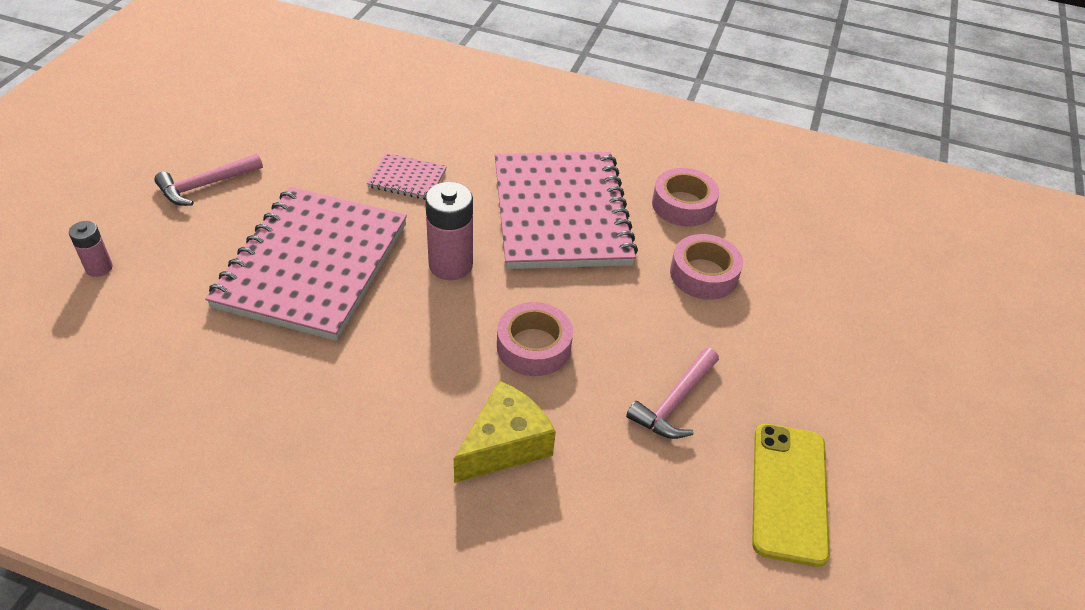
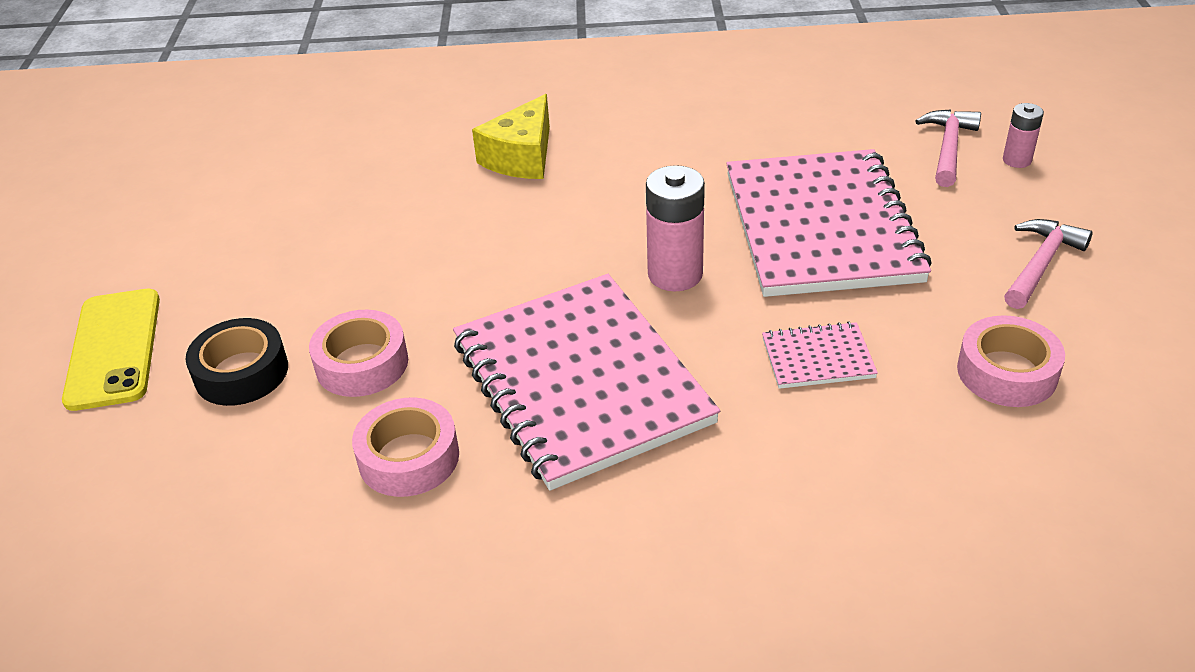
camera: 165 degrees right, 5 degrees down
(533, 347) = (535, 230): pink tape -> pink tape (1007, 372)
(675, 402) = (374, 229): pink hammer -> pink hammer (948, 148)
(789, 492) = (257, 198): yellow phone -> yellow phone (114, 349)
(792, 297) = (241, 372): none -> black tape

